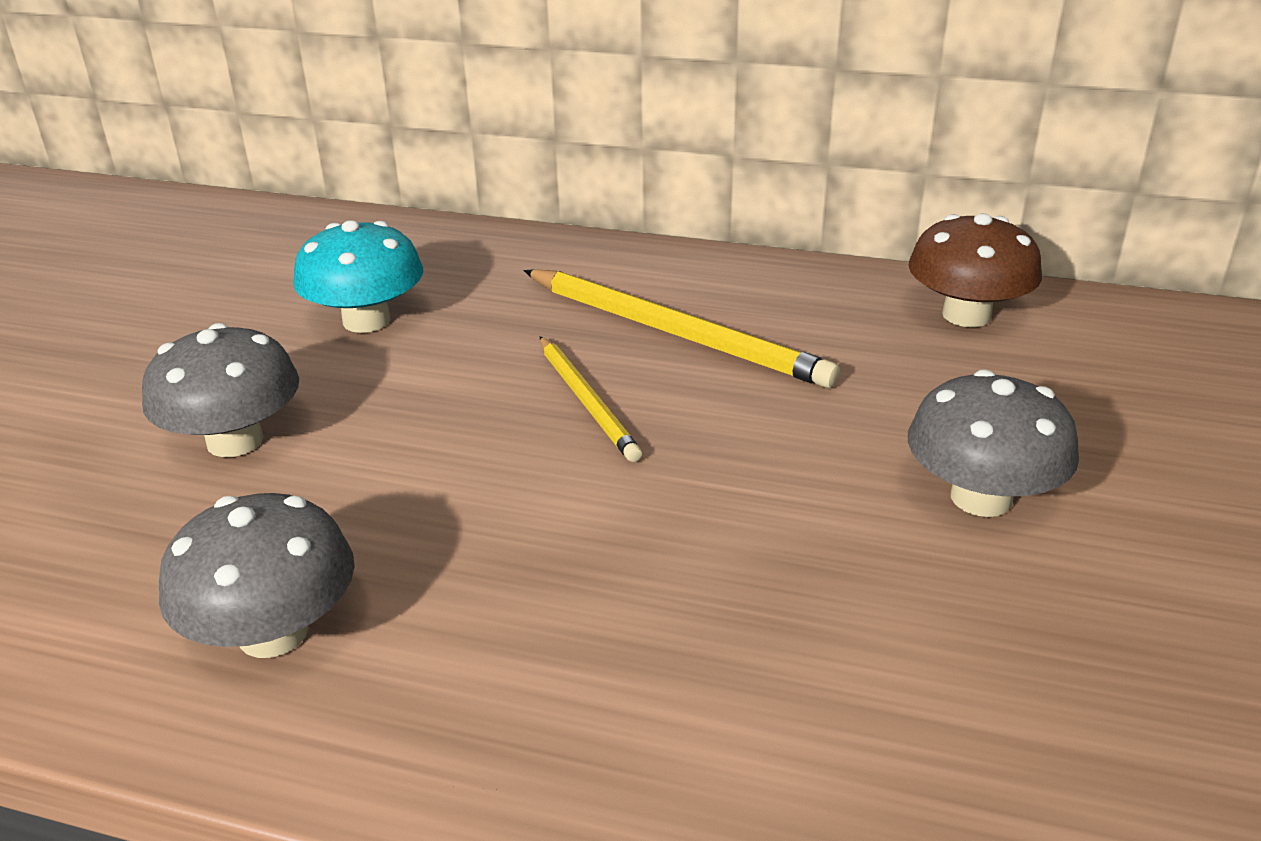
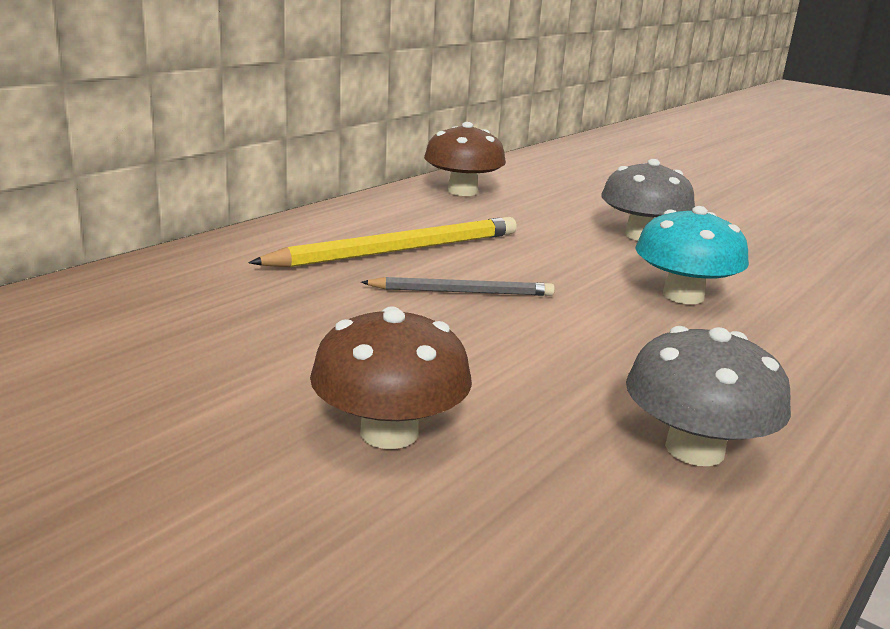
camera: 70 degrees left, 10 degrees down
(235, 441) = (389, 432): grey mushroom -> brown mushroom
(366, 321) = (228, 341): turquoise mushroom -> turquoise mushroom (683, 296)
(587, 401) = (462, 292): yellow pencil -> grey pencil

